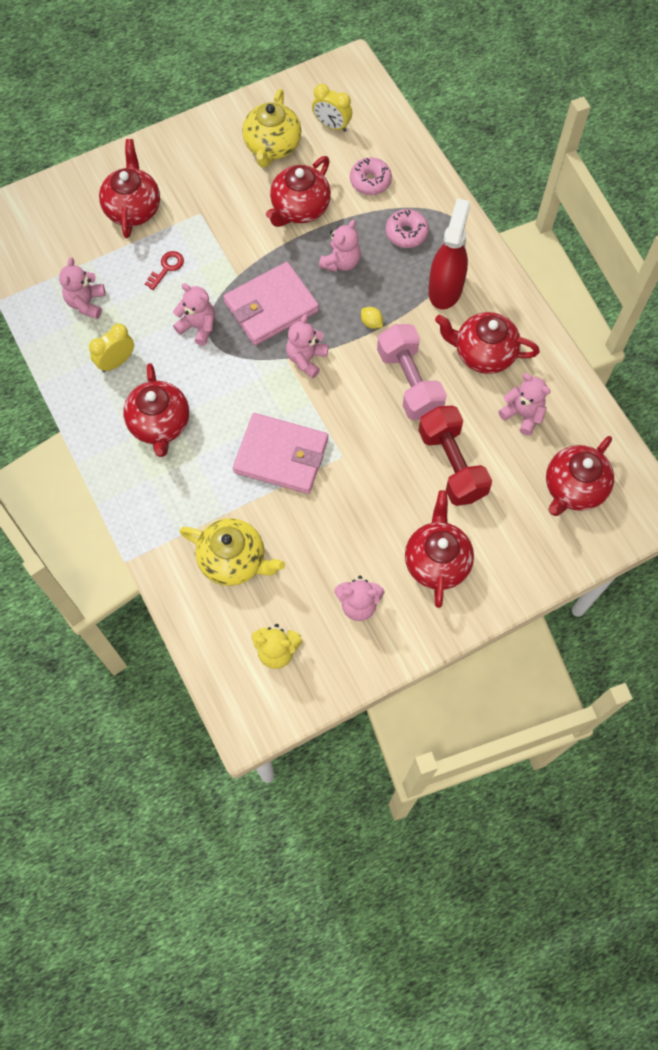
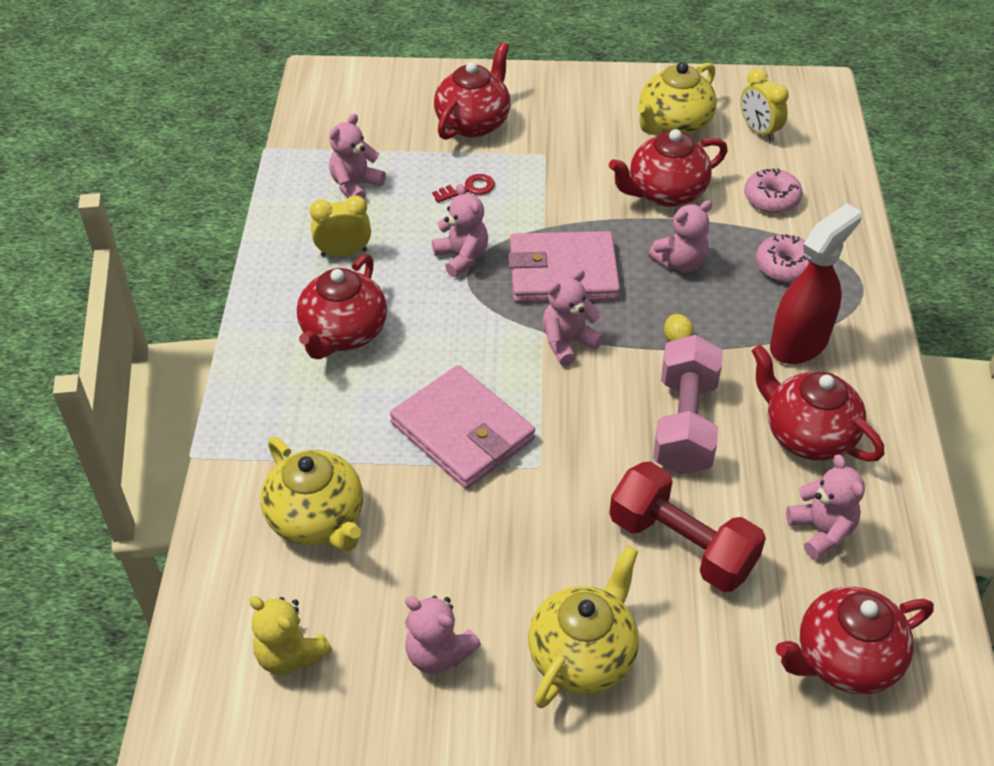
camera: 30 degrees right, 20 degrees down
(437, 561) = (583, 655): red teapot -> yellow teapot
(452, 464) = (681, 545): red dumbbell -> red dumbbell turned 60 degrees counterclockwise

